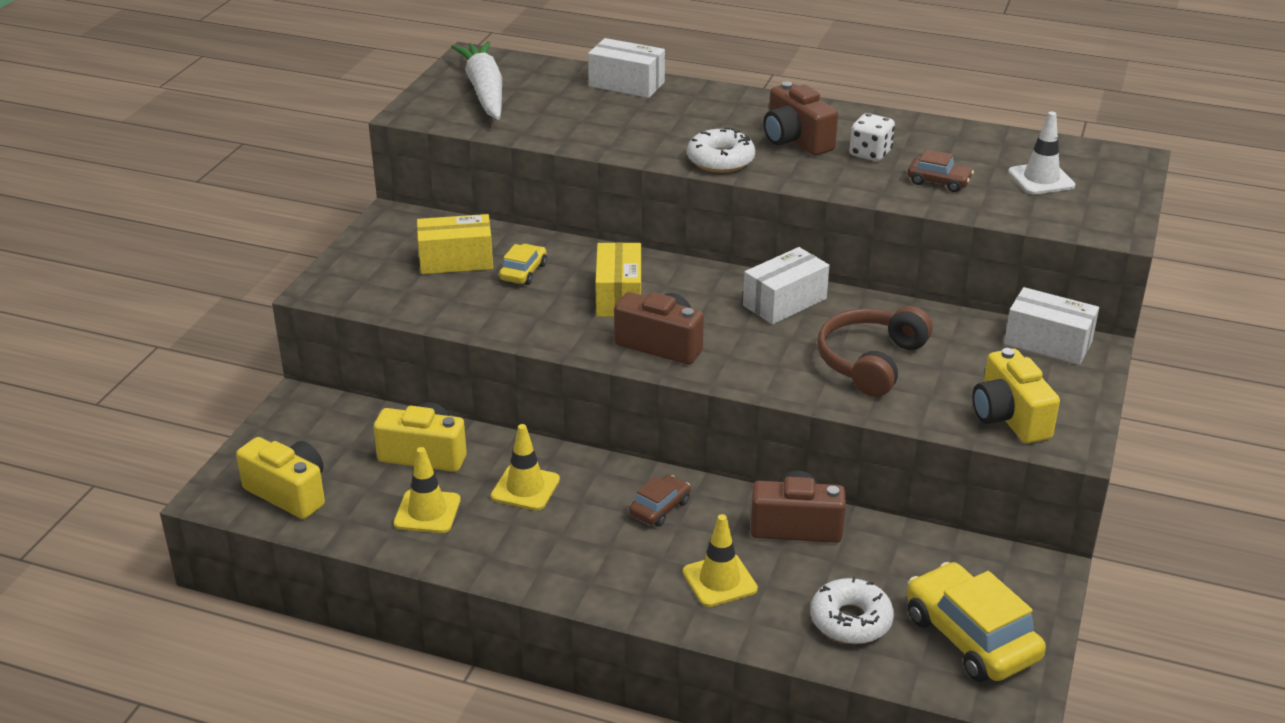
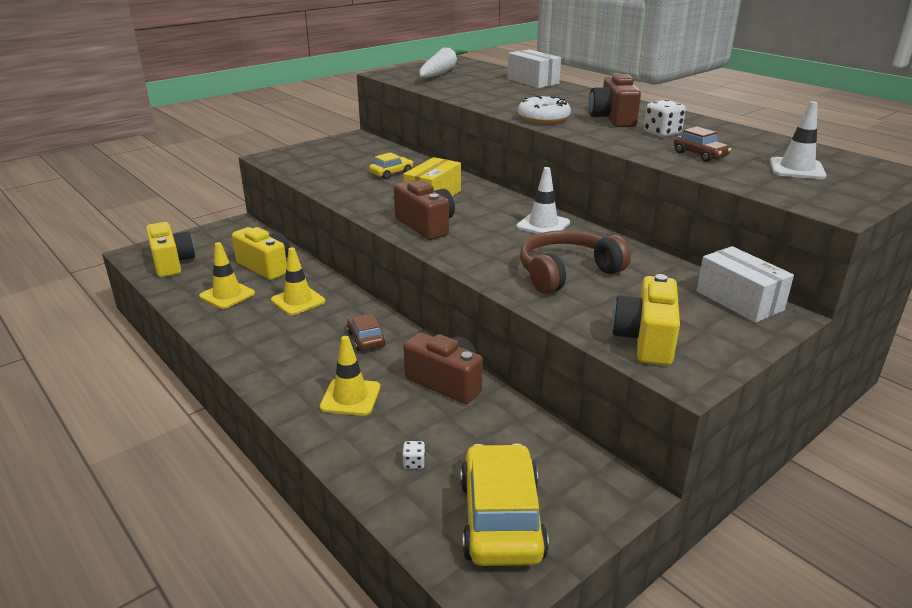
camera: 30 degrees right, 5 degrees down
(456, 260) = (361, 160): yellow box -> none
(660, 508) = (365, 339): brown car -> brown car turned 90 degrees counterclockwise
(784, 302) = (543, 225): white box -> white traffic cone
(851, 620) = (414, 463): white donut -> white dice

